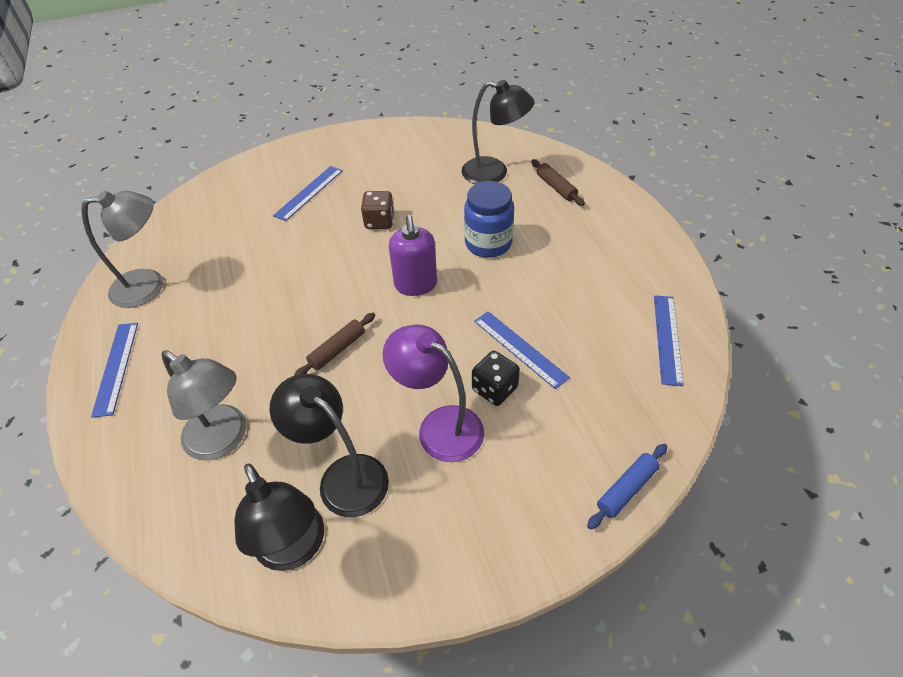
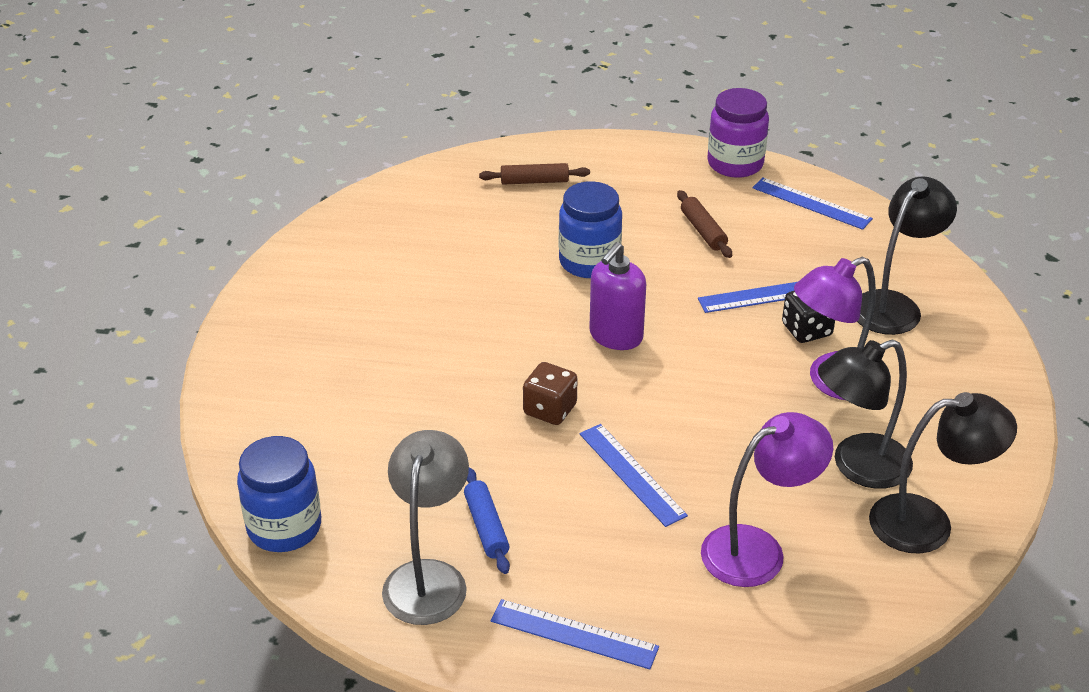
camera: 65 degrees left, 10 degrees down
(173, 217) = (284, 527): none -> blue jar
(224, 440) = (758, 549): grey lamp -> purple lamp
(309, 193) = (357, 377): blue ruler -> blue ruler (632, 474)
(337, 350) = (677, 426): brown rolling pin -> brown rolling pin (703, 231)
(379, 221) = (476, 331): brown dice -> brown dice (550, 410)
(416, 284) = (615, 336): purple soap dispenser -> purple soap dispenser turned 105 degrees clockwise
(494, 173) = (465, 214): black lamp -> black lamp (893, 305)
(626, 489) = (963, 295): blue rolling pin -> blue rolling pin (486, 527)
(676, 275) = (735, 164): none -> purple jar

